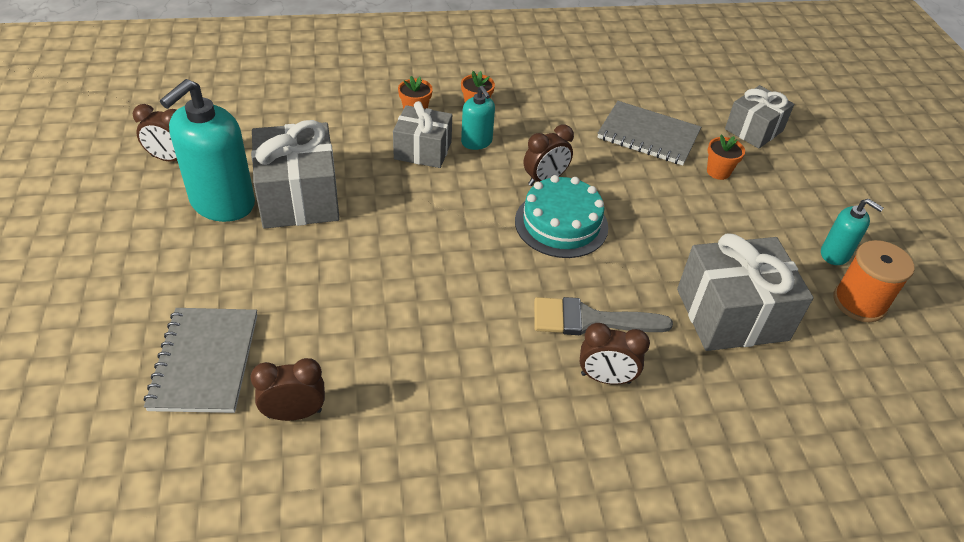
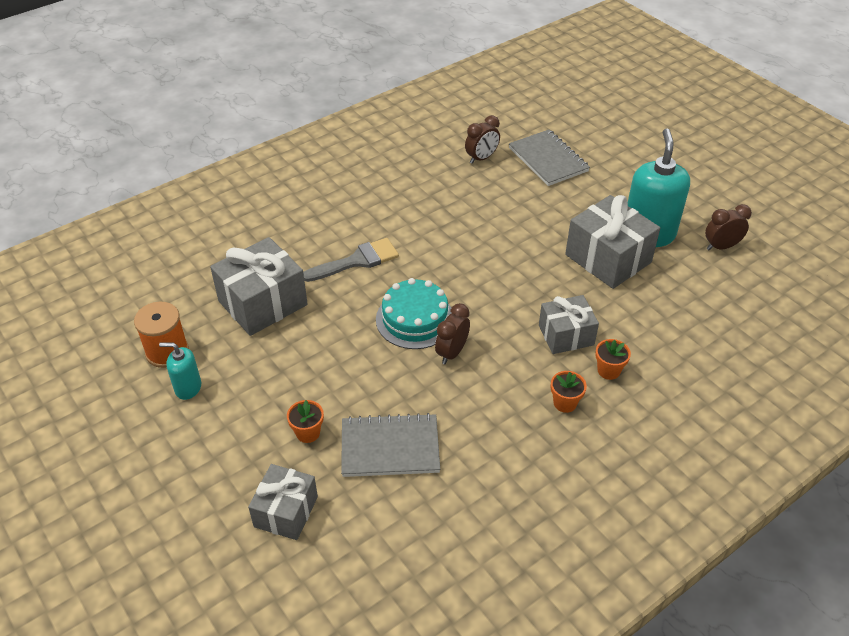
camera: 155 degrees right, 0 degrees up
(476, 142) = (532, 364): turquoise soap dispenser -> none
(605, 378) = (331, 233): brown clock -> none

